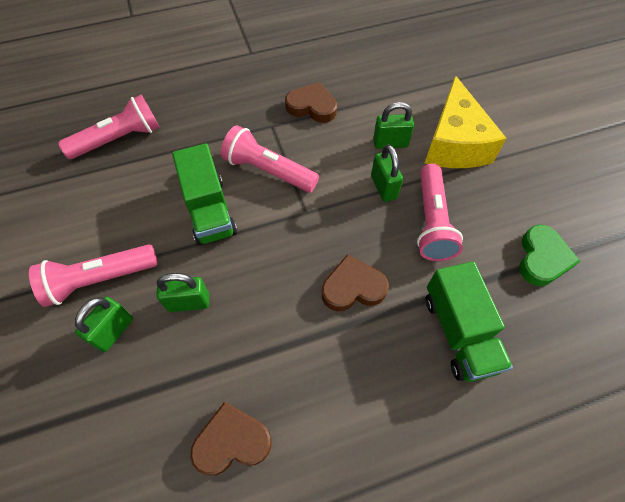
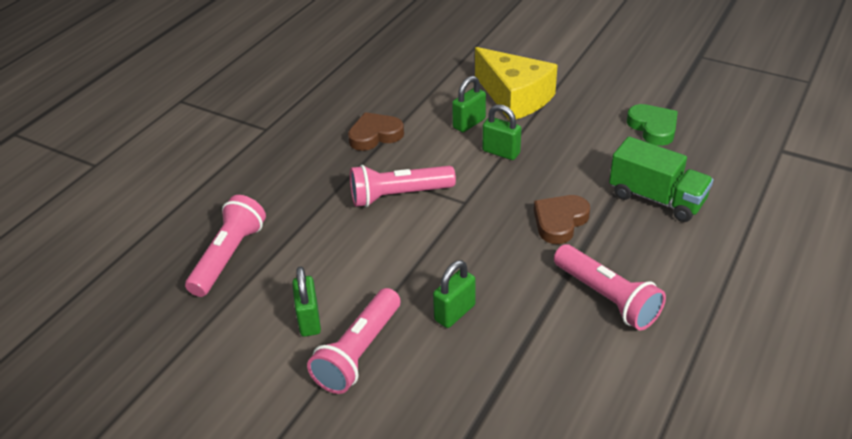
camera: 40 degrees left, 20 degrees down
(113, 331) = (421, 372): green padlock -> green padlock (309, 320)
(209, 210) = (386, 249): green truck -> none
(232, 441) = (599, 360): brown heart -> none
(431, 221) = (560, 151): pink flashlight -> pink flashlight (607, 298)

